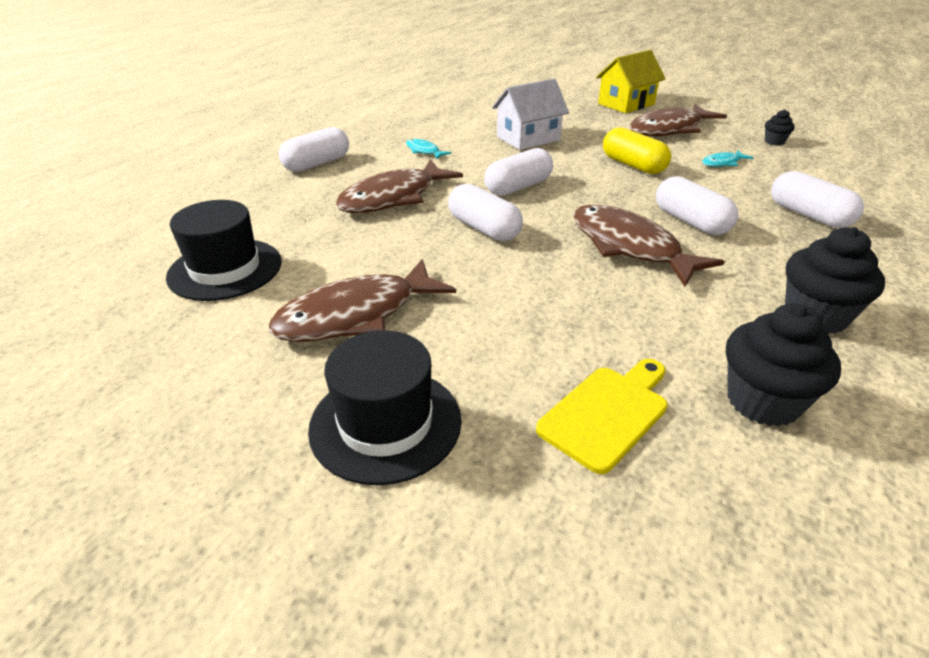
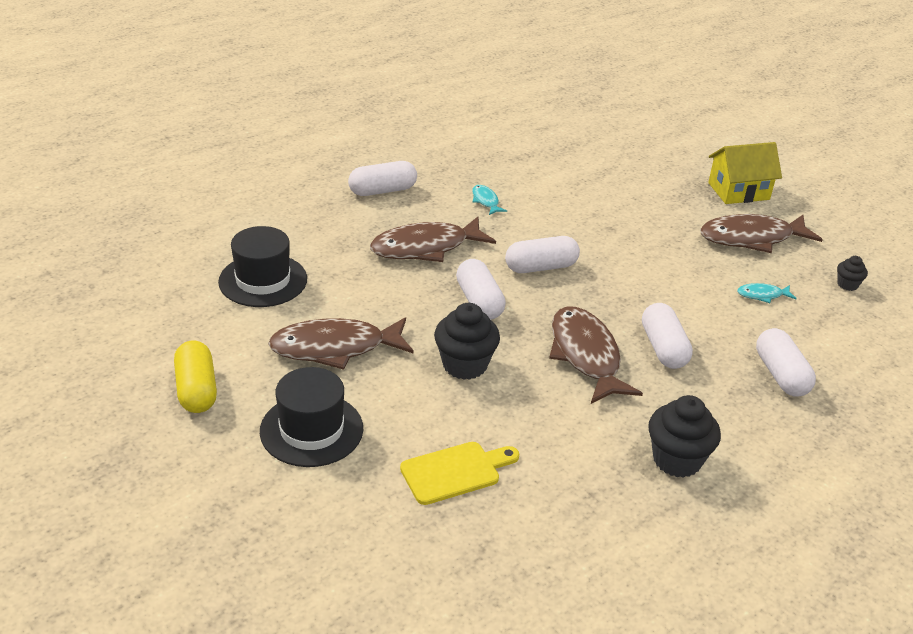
camera: 20 degrees right, 0 degrees up
(528, 138) = (595, 211): white house -> none
(633, 165) = (670, 272): yellow capsule -> yellow capsule (197, 390)
(762, 401) = (568, 501): black cupcake -> black cupcake (465, 365)

